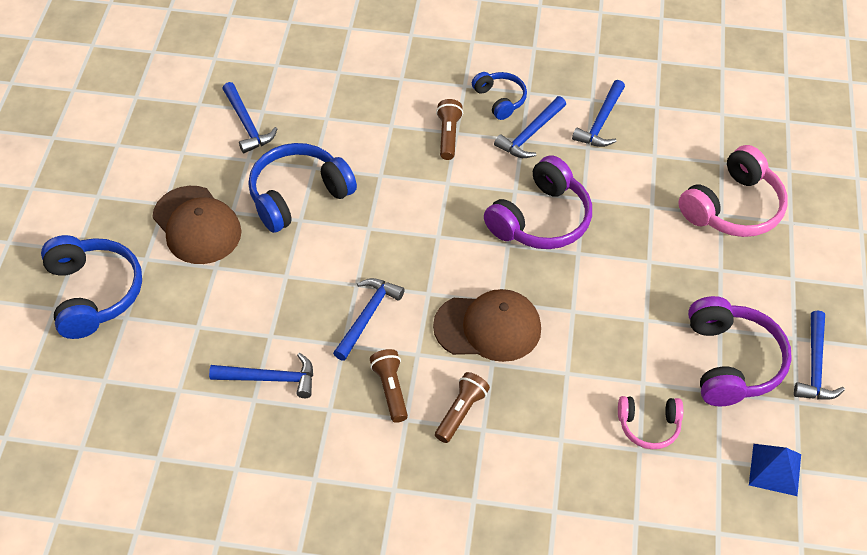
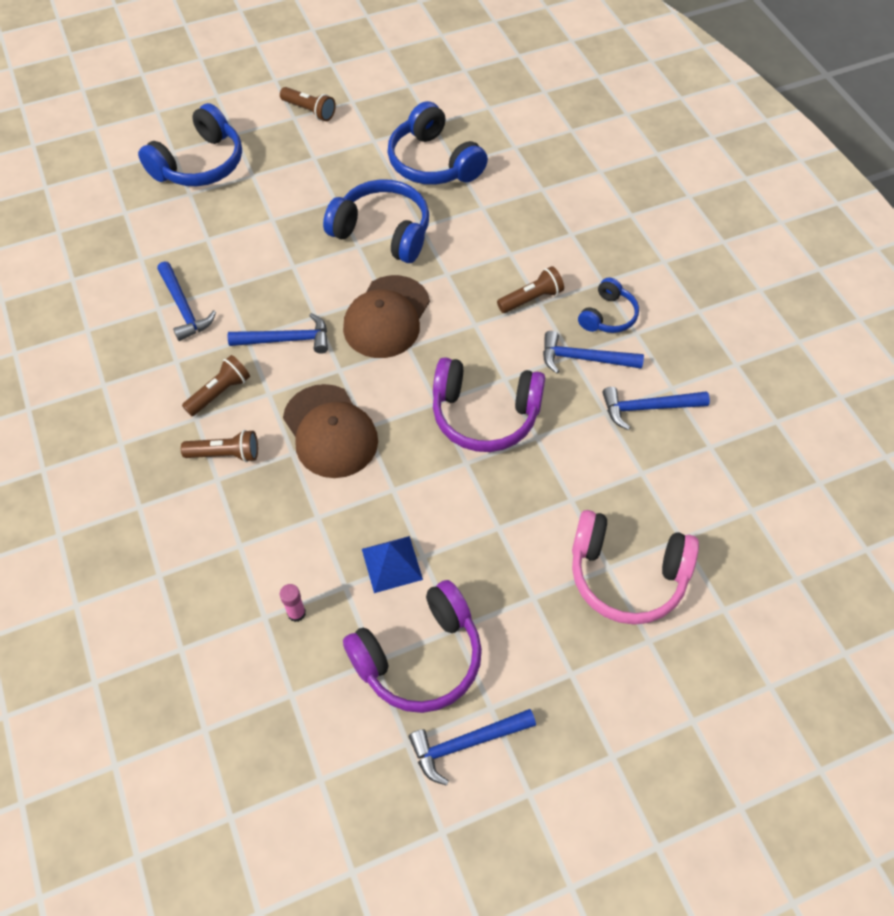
camera: 60 degrees right, 5 degrees up
(100, 180) = (309, 111): none -> brown flashlight
(197, 225) = (306, 187): brown cap -> brown cap (387, 317)
(247, 124) = (434, 162): blue hammer -> blue headphones
(649, 426) = (296, 613): pink headphones -> pink glue stick
(775, 469) = (308, 754): blue pyramid -> blue pyramid (392, 564)

